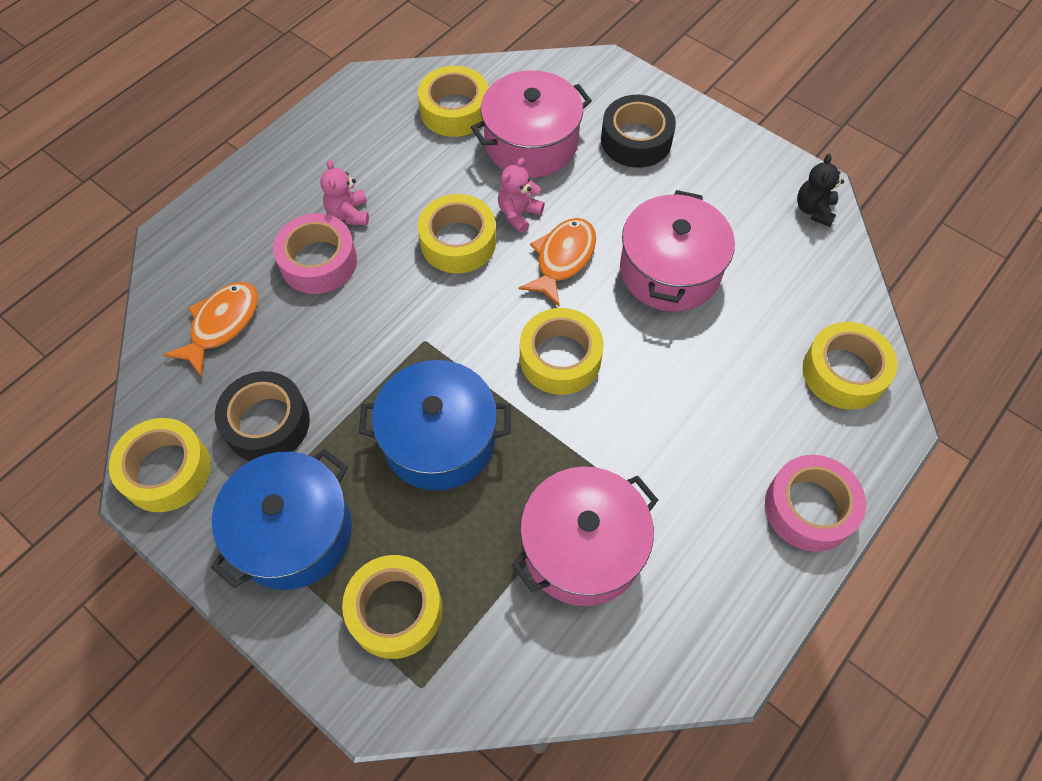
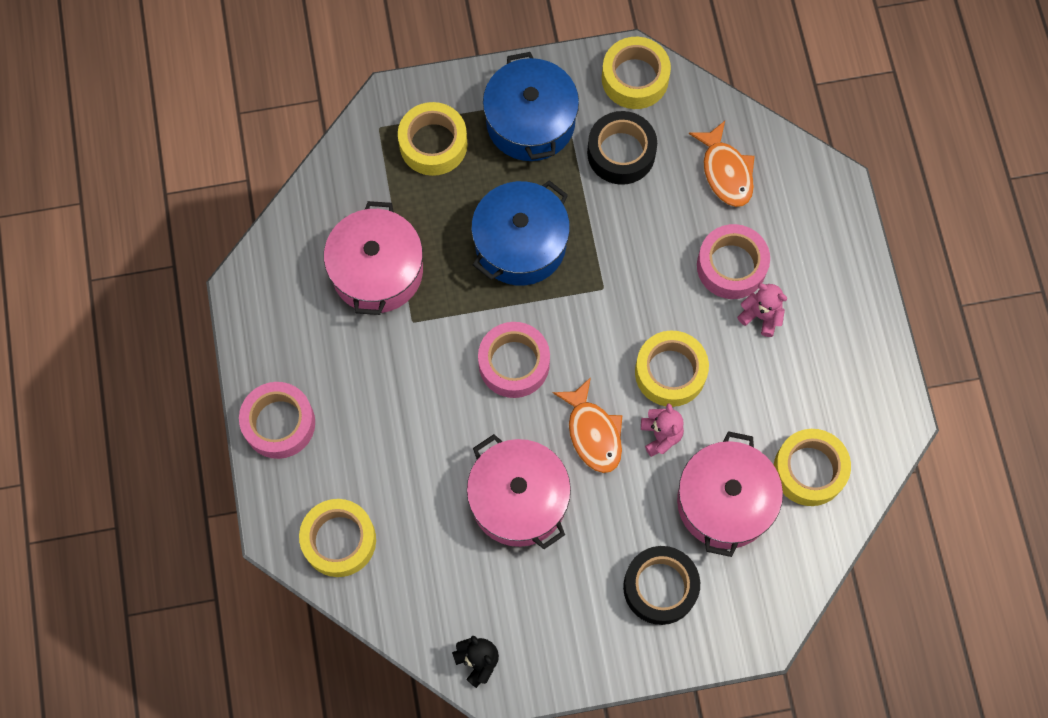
camera: 130 degrees right, 10 degrees up
(560, 358) = (514, 363): yellow tape -> pink tape

